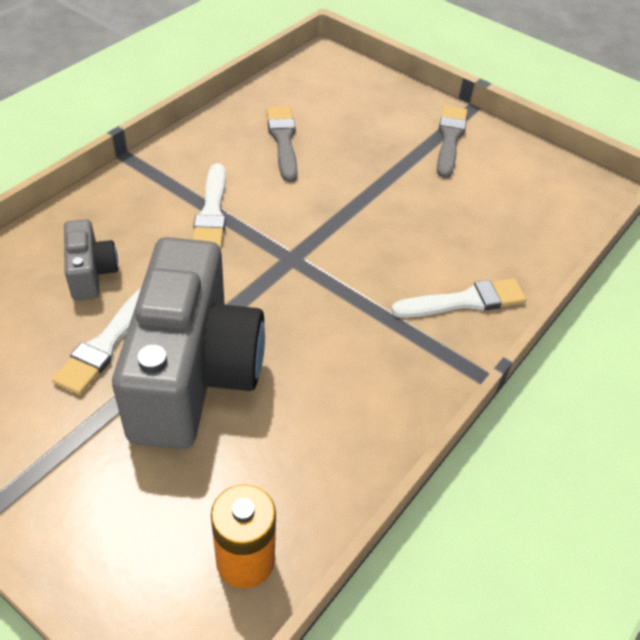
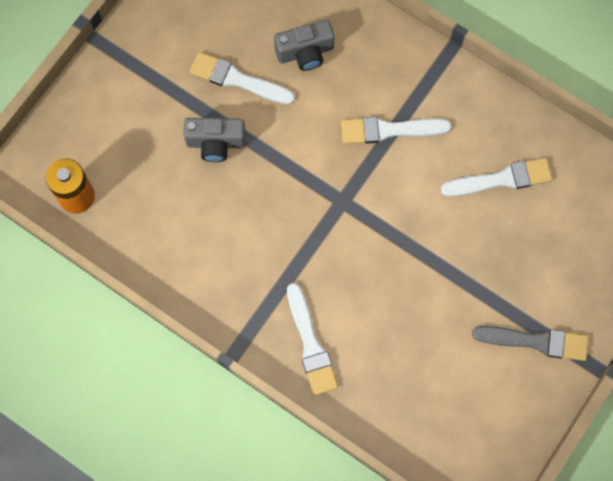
camera: 90 degrees right, 25 degrees up
(193, 373) = (215, 143): grey camera -> grey camera, size x0.44
(283, 140) = (501, 179): grey brush -> white brush

